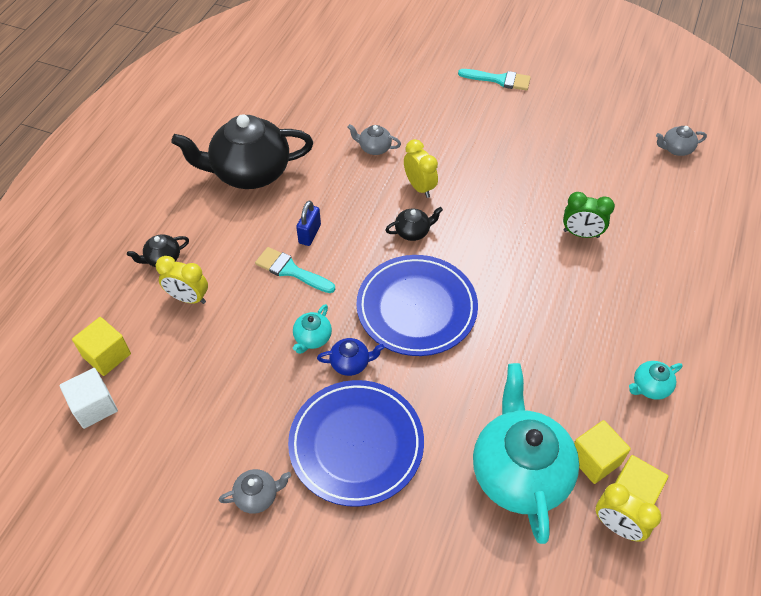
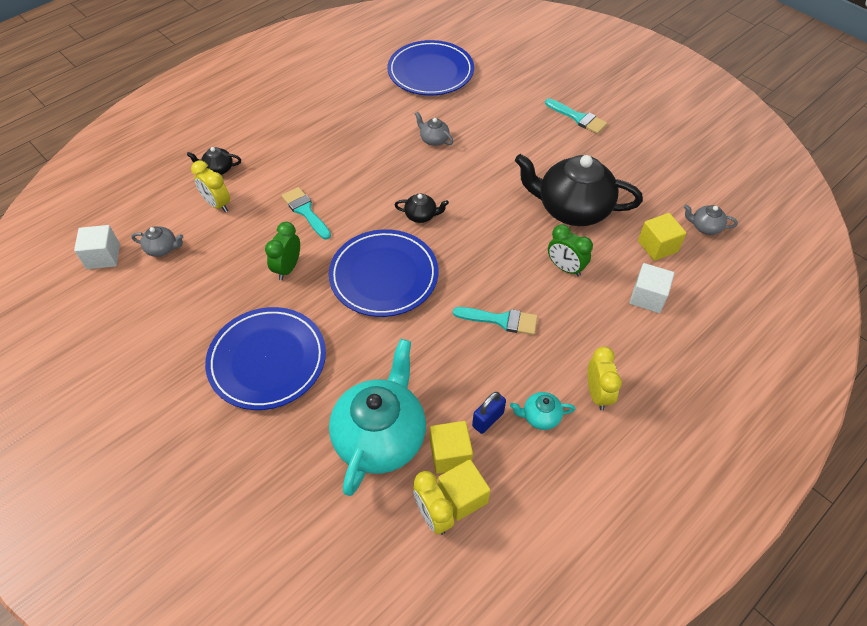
camera: 25 degrees right, 0 degrees up
(107, 355) = (135, 224): yellow cube -> yellow cube (657, 246)
(250, 172) = (323, 127): black teapot -> black teapot (572, 209)
(257, 496) = (171, 367): grey teapot -> grey teapot (162, 249)
(309, 234) = (338, 189): blue padlock -> blue padlock (488, 419)
(312, 338) = (288, 268): turquoise teapot -> green clock
(324, 77) = (430, 72): none -> blue plate
(350, 363) = (304, 298): blue teapot -> none
(419, 187) = (450, 182): yellow clock -> yellow clock (597, 393)
(556, 308) = (501, 320): none -> turquoise brush
(669, 234) = (647, 297): none -> white cube

